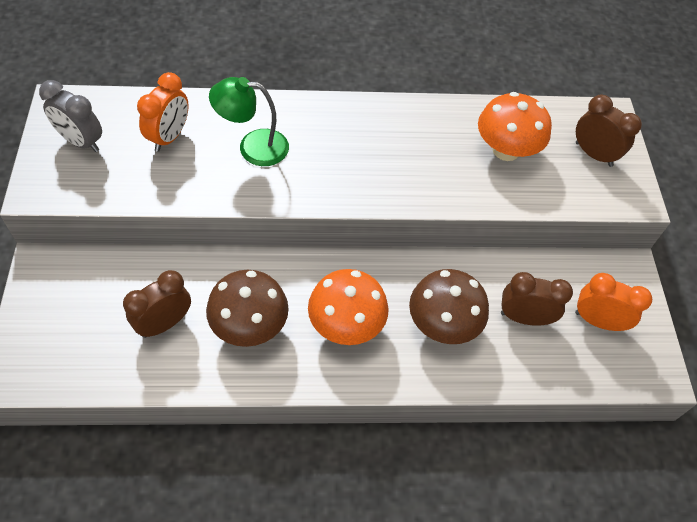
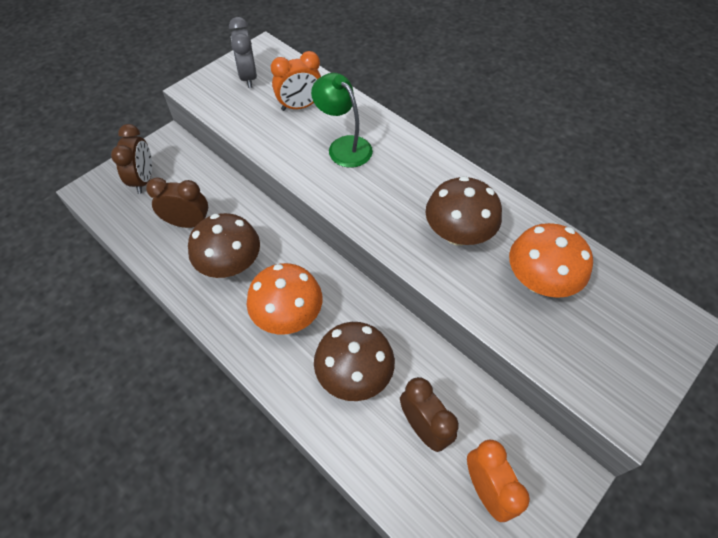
camera: 50 degrees right, 0 degrees up
(420, 156) = (457, 234): none -> brown mushroom
(593, 154) = (624, 344): brown clock -> brown clock (144, 180)

